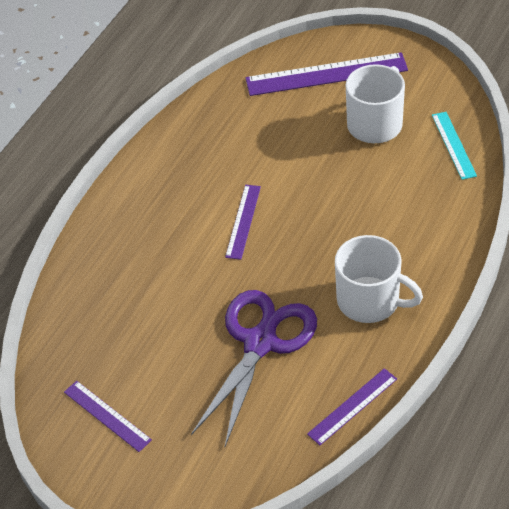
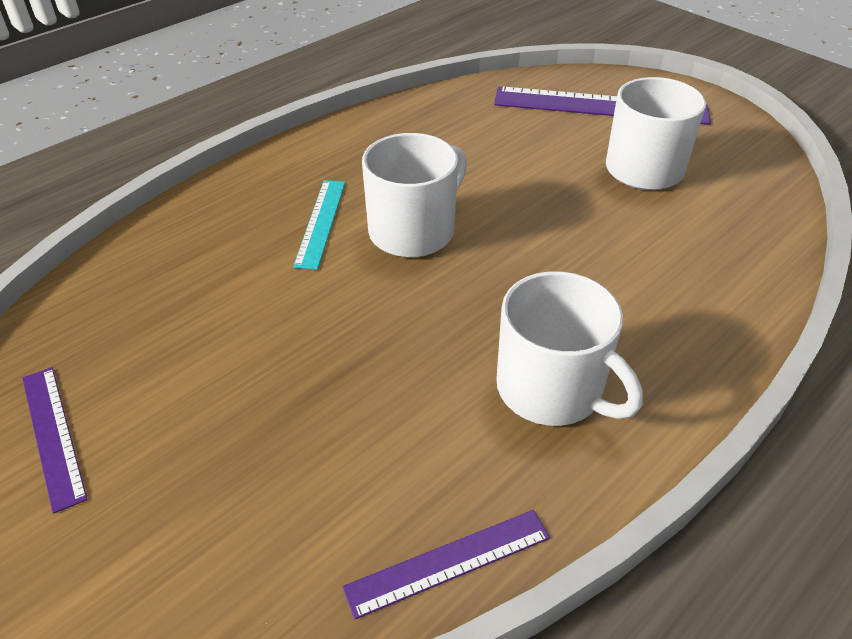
camera: 15 degrees right, 5 degrees down
(243, 221) = (413, 231): purple ruler -> white mug
(260, 343) = (348, 399): purple scissors -> none
(453, 145) = (752, 217): turquoise ruler -> turquoise ruler (321, 222)

